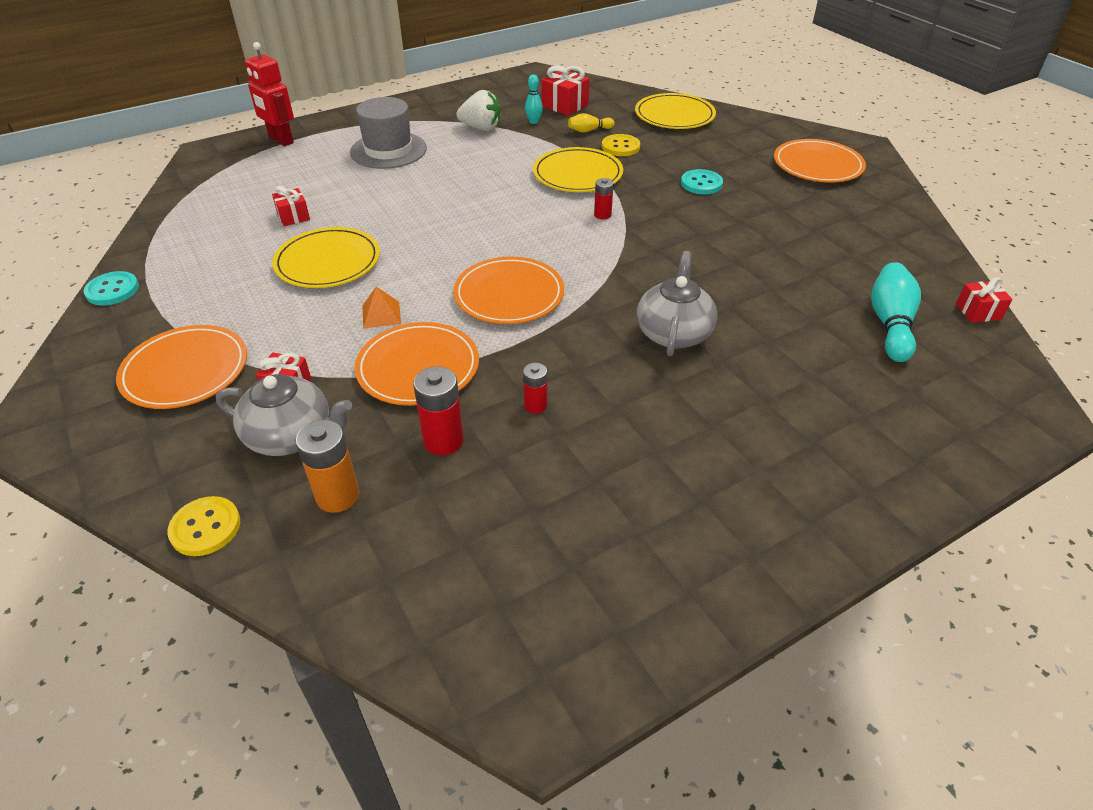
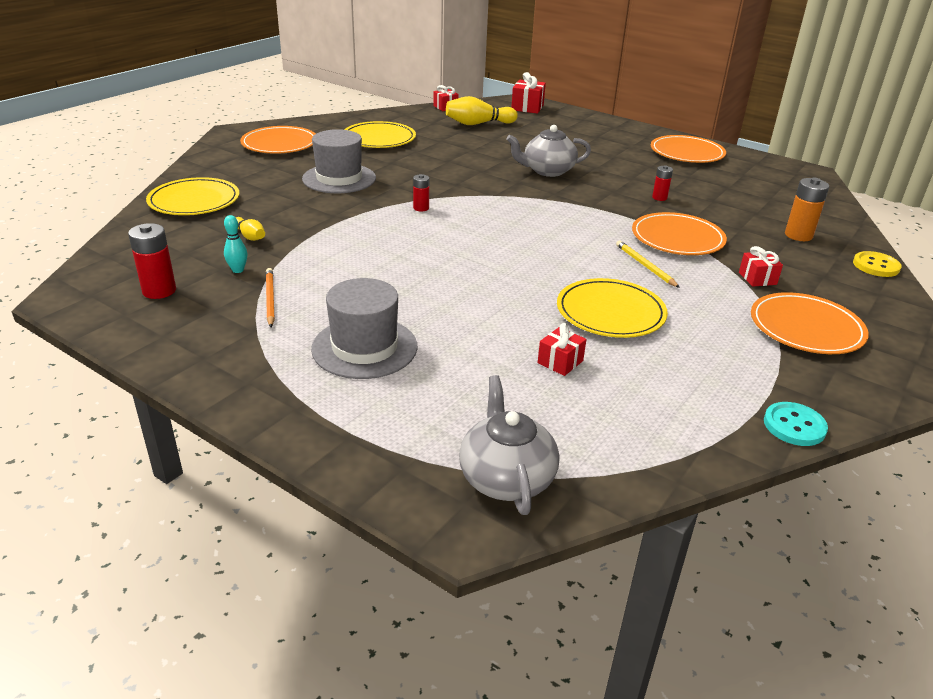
camera: 115 degrees left, 10 degrees down
(280, 140) = (386, 456): red robot -> none
(291, 436) = (787, 262): grey teapot -> grey teapot (506, 478)
(381, 314) = (645, 266): orange pyramid -> yellow pencil
(443, 441) = (721, 216): red battery -> red battery (159, 291)
(481, 128) = (270, 299): white strawberry -> orange pencil
(509, 294) = (566, 224): orange plate -> orange plate (687, 153)
(565, 105) = (183, 259): red gift -> red gift (527, 107)
(577, 174) = (354, 228): yellow plate -> yellow plate (379, 138)
(620, 147) = (283, 216): yellow button -> none
(701, 184) = (339, 178): turquoise button -> grey hat
(890, 324) = (478, 124): turquoise bowling pin -> yellow bowling pin

